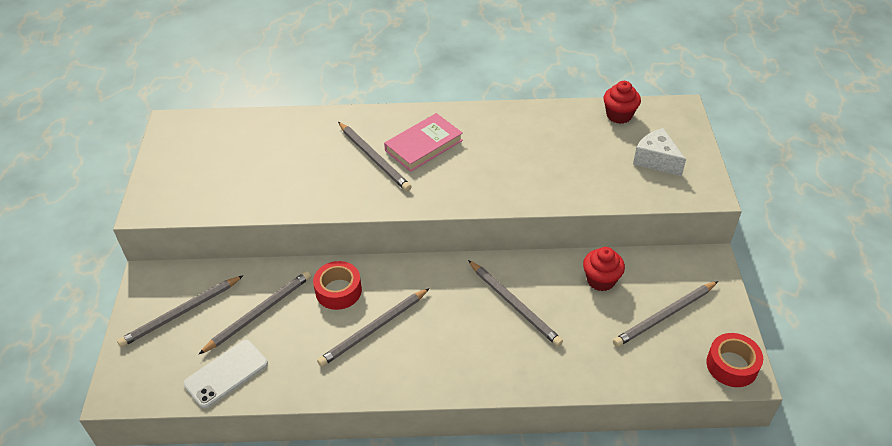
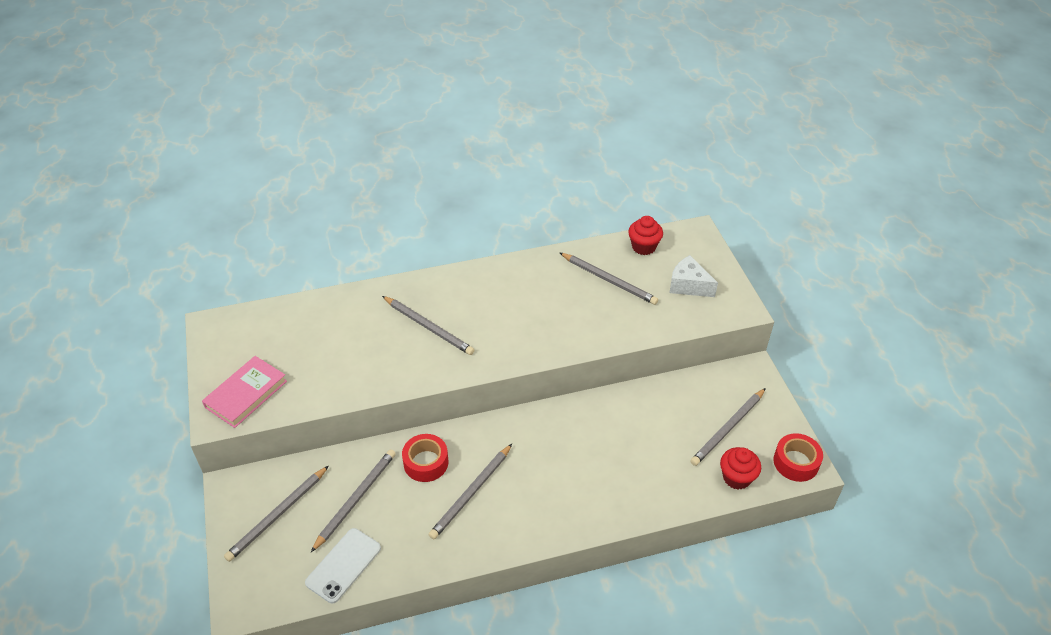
camera: 15 degrees left, 0 degrees up
(423, 145) = (472, 306): pink book -> pink book (246, 394)
(514, 304) = (593, 444): grey pencil -> grey pencil (609, 280)
(601, 280) = (664, 406): red cupcake -> red cupcake (736, 478)

